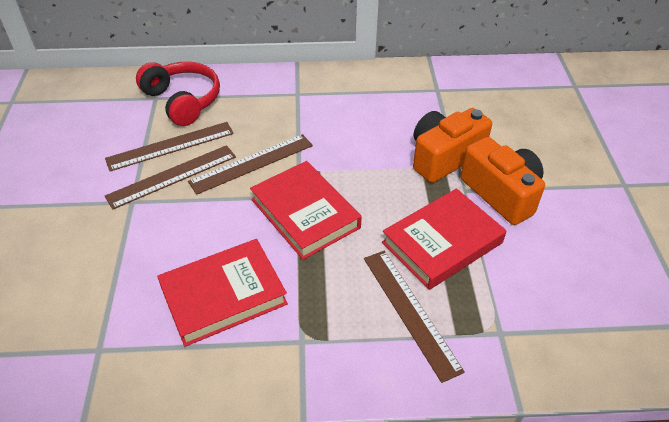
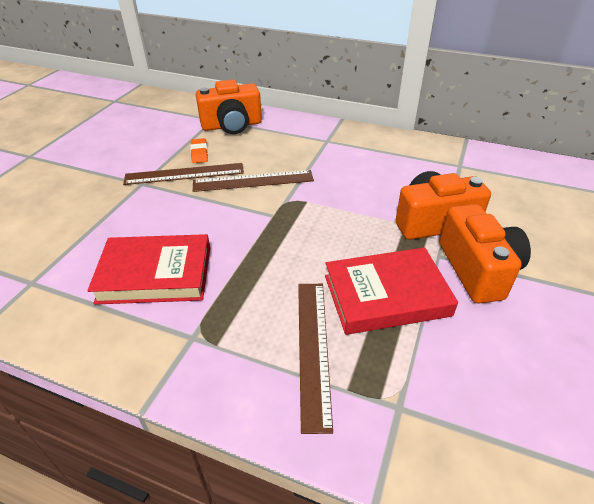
camera: 25 degrees right, 5 degrees down
(170, 146) = (199, 153): brown ruler -> orange eraser
(183, 101) = (232, 125): red headphones -> orange camera
(305, 213) = (271, 231): red book -> none

